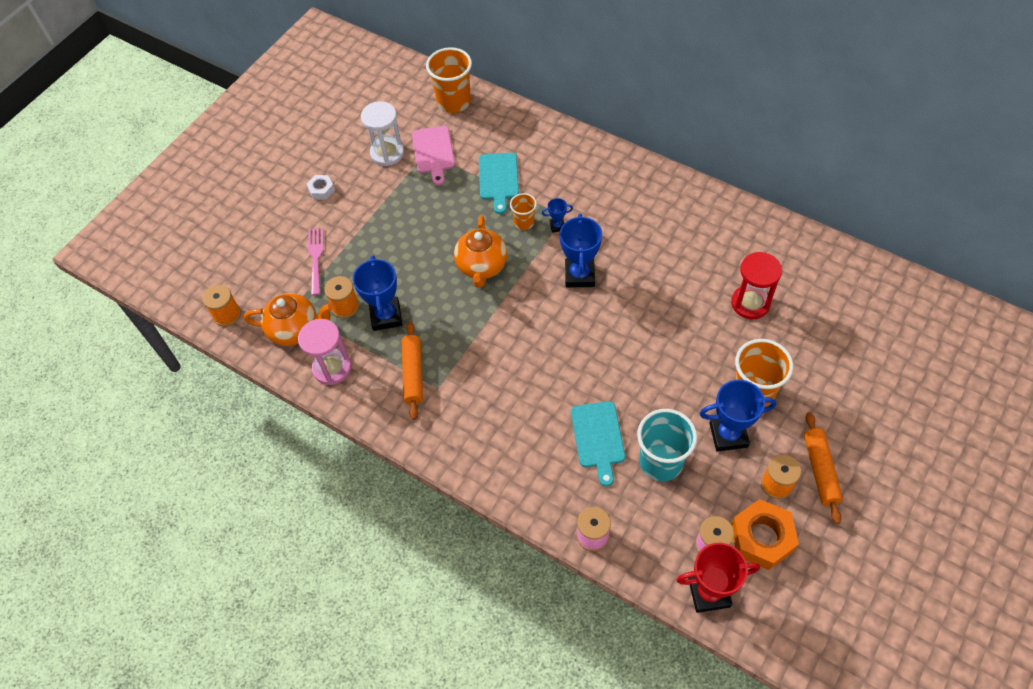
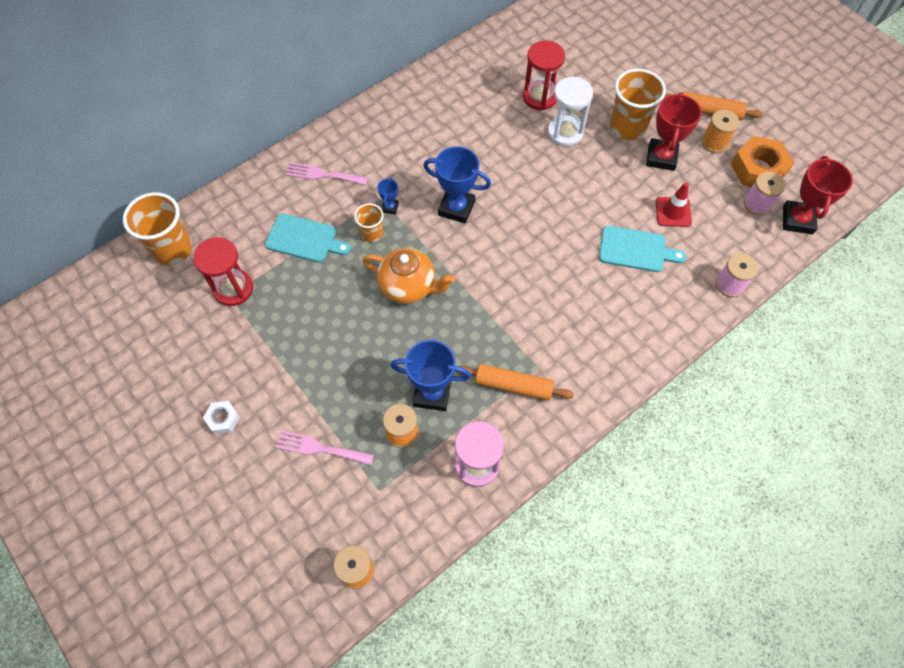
camera: 75 degrees left, 5 degrees up
(295, 329) = (411, 493): orange teapot -> none
(387, 153) = (207, 335): white hourglass -> white hourglass (565, 132)
(433, 152) = (233, 289): pink cutting board -> red hourglass
(569, 167) = (323, 175): none -> pink fork
(661, 462) = (673, 212): turquoise cup -> red traffic cone
(728, 435) = (661, 157): blue trophy -> red trophy

